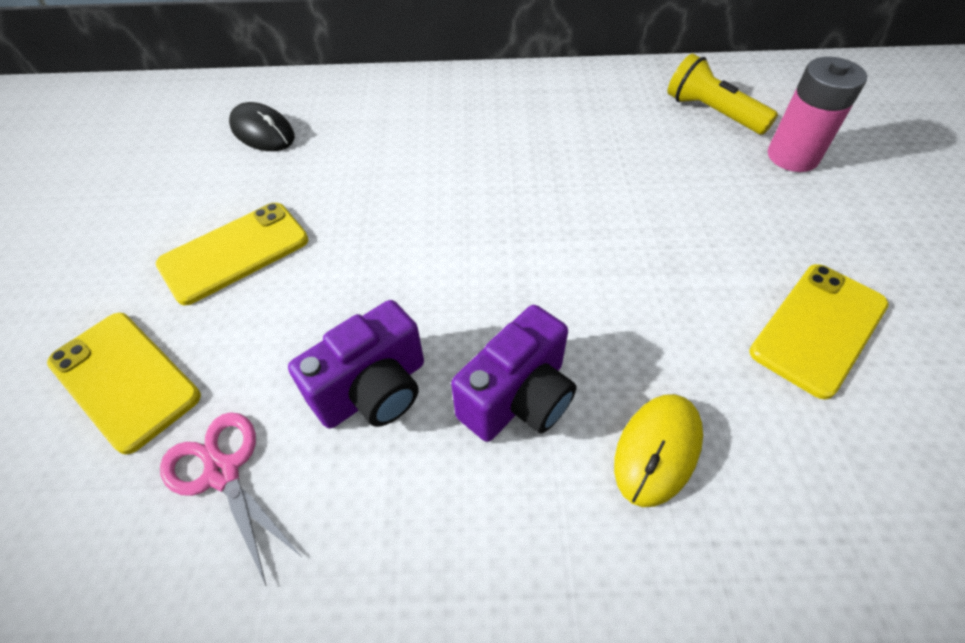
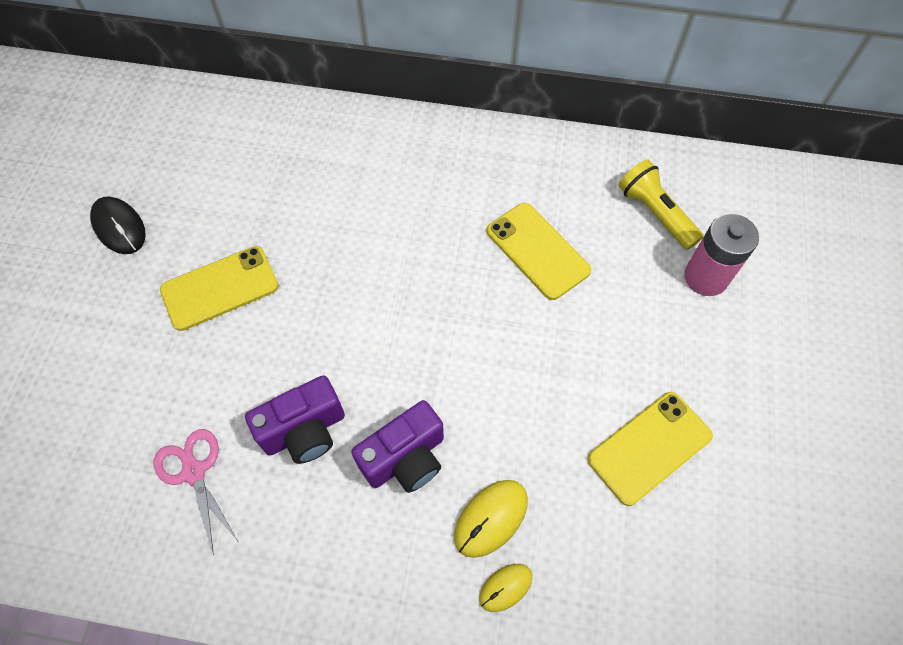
camera: 10 degrees right, 10 degrees up
(124, 379) = (132, 386): yellow phone -> yellow phone (538, 251)
(263, 132) = (256, 163): black mouse -> black mouse (119, 227)
(713, 539) = (505, 587): none -> yellow mouse

